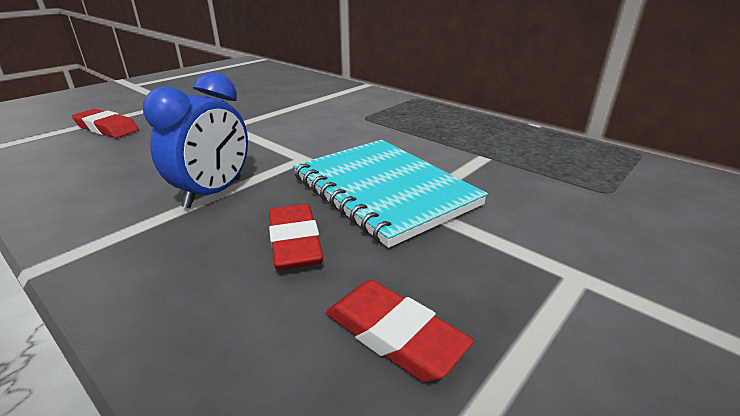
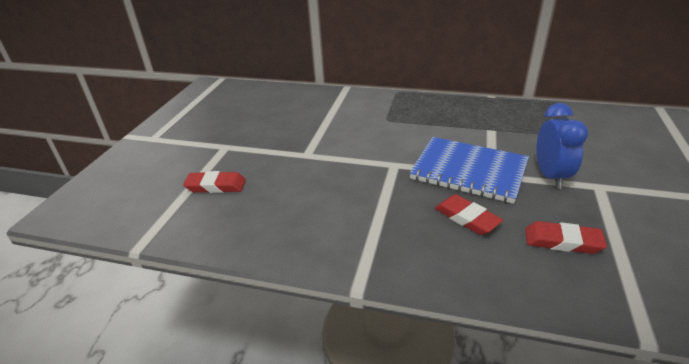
camera: 25 degrees left, 5 degrees up
(213, 193) = (380, 207): blue clock -> blue clock (550, 176)
(383, 191) = (468, 171): turquoise notebook -> blue notebook

